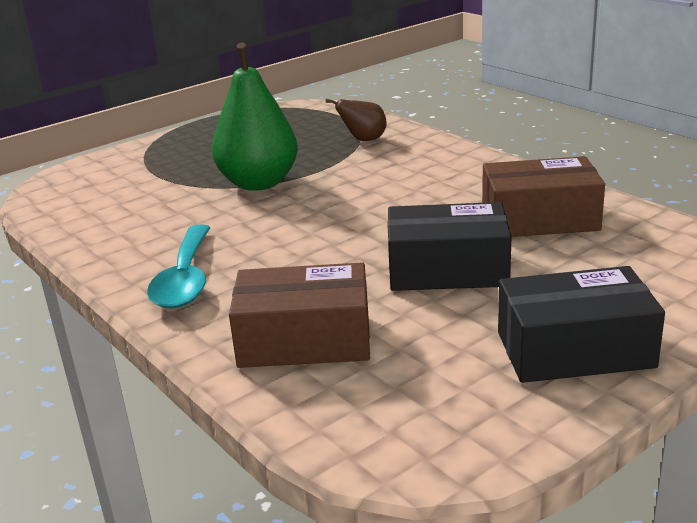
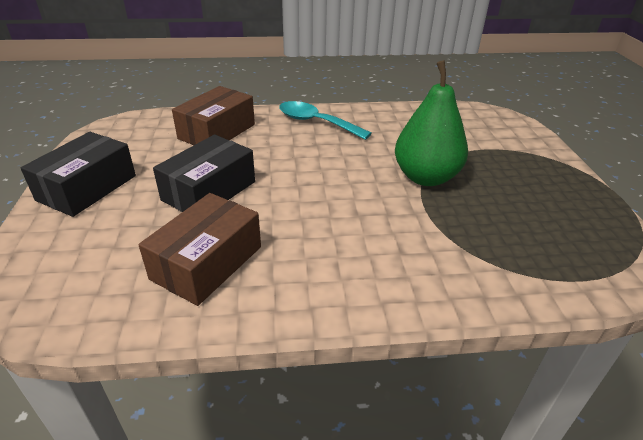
camera: 120 degrees right, 10 degrees up
(363, 140) = (480, 260): brown pear -> none

